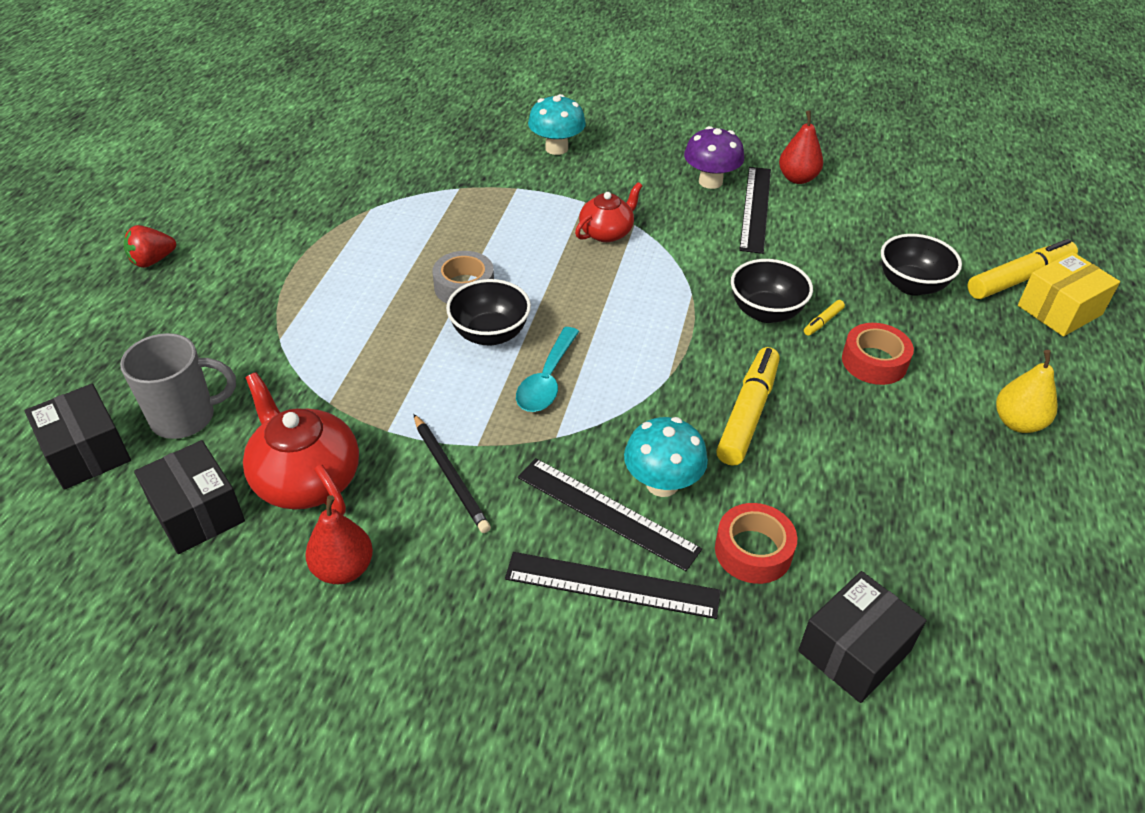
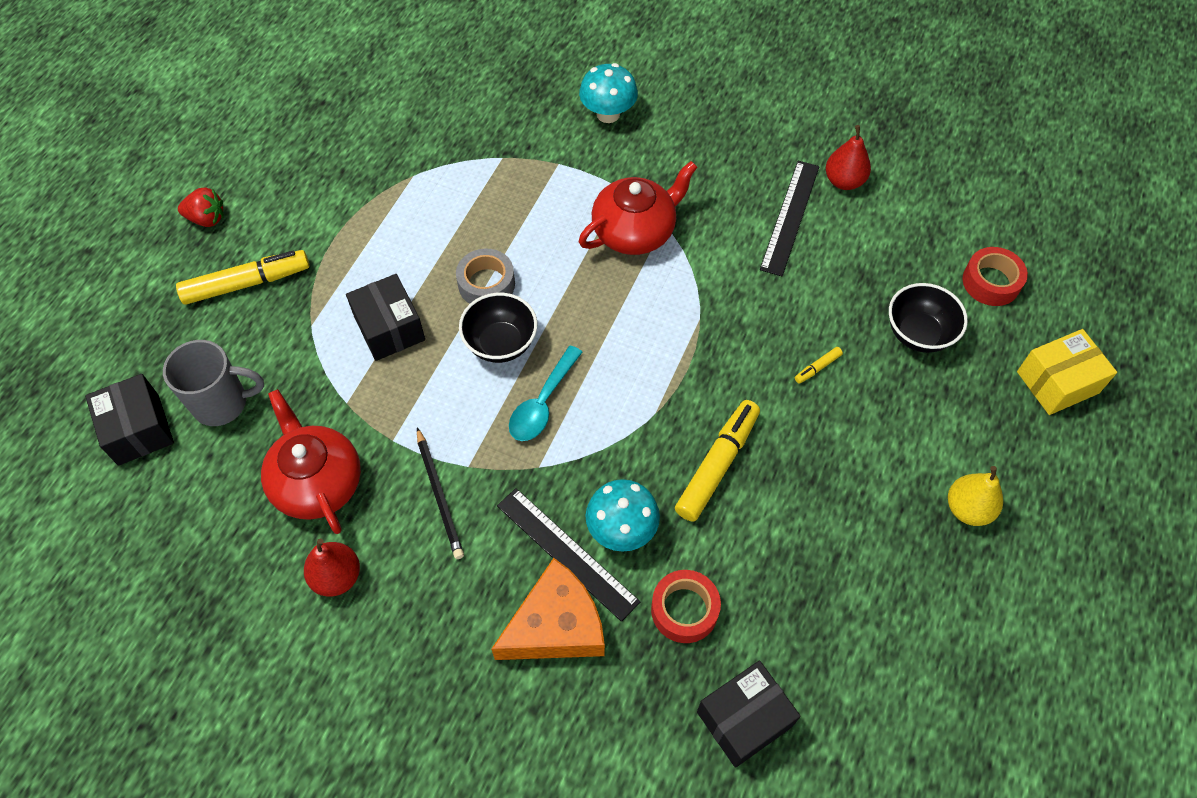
camera: 10 degrees right, 15 degrees up
(153, 261) = (207, 219): red strawberry -> red strawberry turned 150 degrees counterclockwise
(197, 512) = (224, 504): black box -> black box (389, 328)
(607, 232) = (635, 231): red teapot -> red teapot, size x1.56
(612, 585) = (556, 625): black ruler -> orange cheese
(710, 181) = (753, 176): purple mushroom -> none
(766, 312) = (765, 349): black bowl -> none
(874, 362) = (853, 421): red tape -> red tape (991, 282)
(1019, 279) = (1030, 338): yellow marker -> yellow marker (247, 283)

